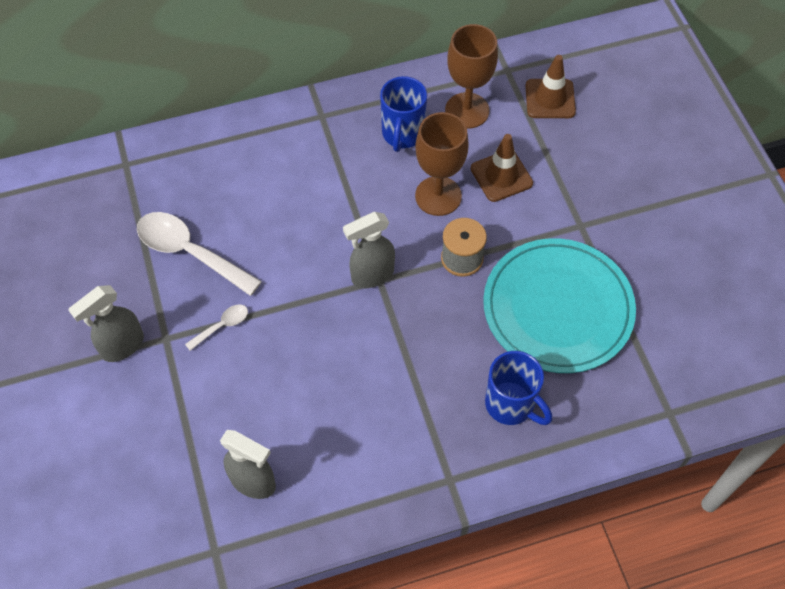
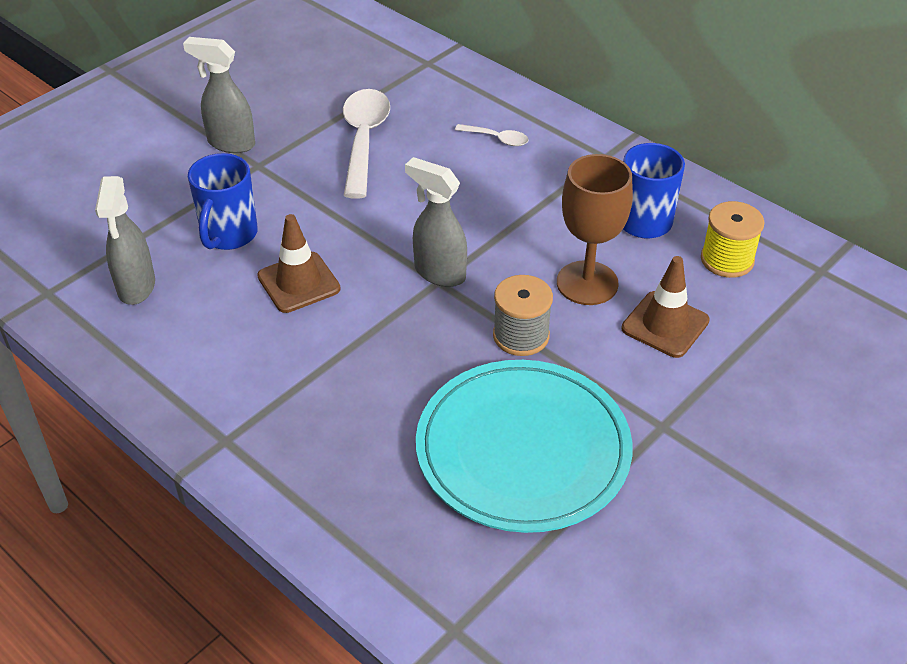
camera: 60 degrees right, 15 degrees down
(222, 326) = (297, 194): white spoon -> white spoon (497, 139)
(467, 110) = (727, 260): brown goblet -> yellow spool
(511, 405) = (357, 457): blue mug -> blue mug (228, 235)
(550, 99) = (821, 324): brown traffic cone -> brown traffic cone (299, 282)

